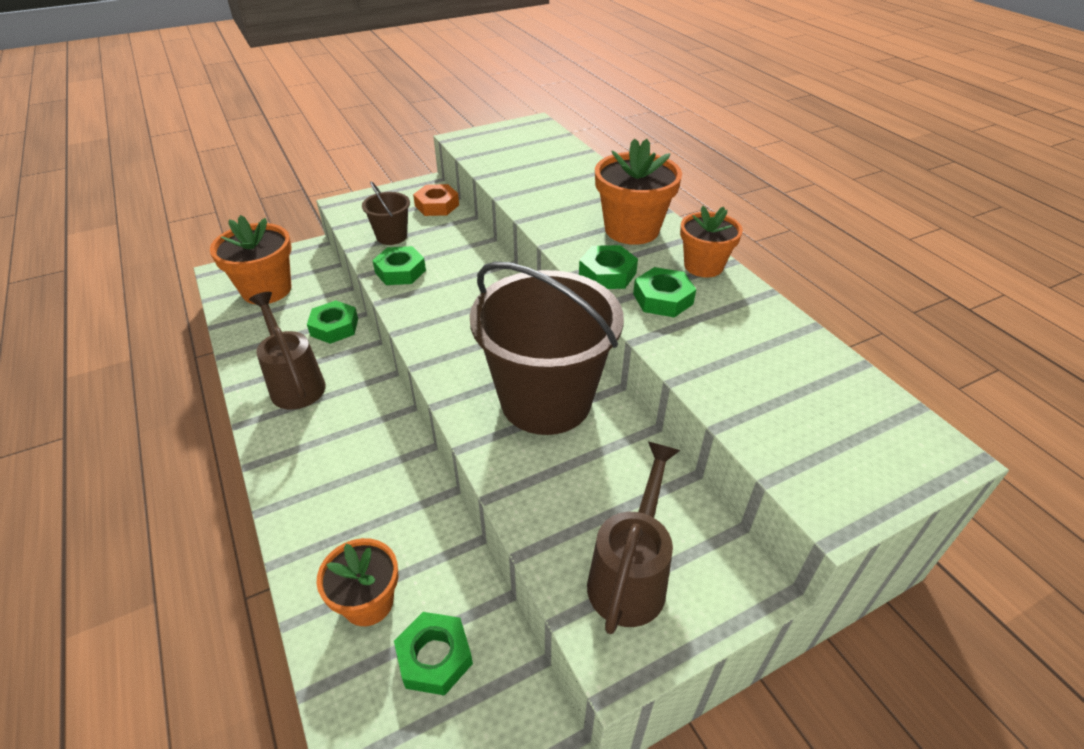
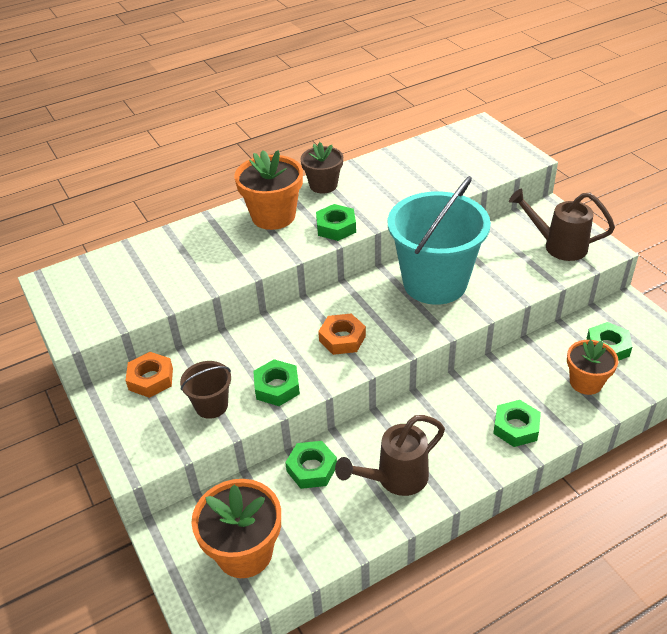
camera: 90 degrees left, 0 degrees up
(457, 315) = (342, 338): none -> orange nut
(546, 400) = (435, 283): brown bucket -> turquoise bucket
(663, 299) = (364, 203): green nut -> green nut (516, 427)
(703, 266) = (323, 185): orange flower pot -> brown flower pot

